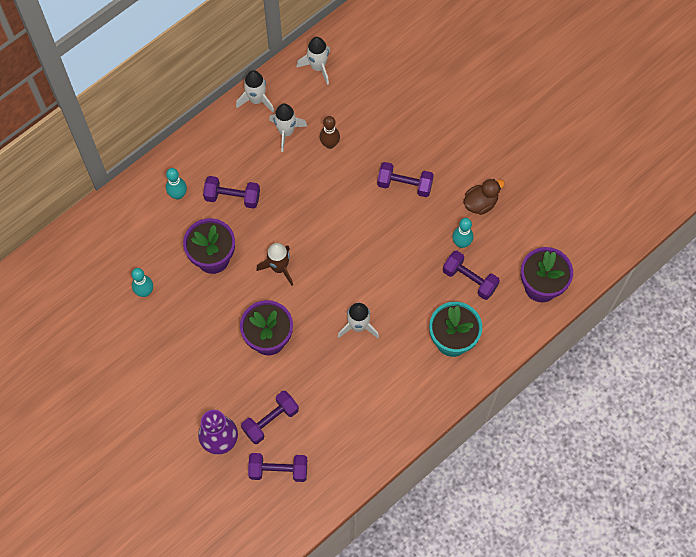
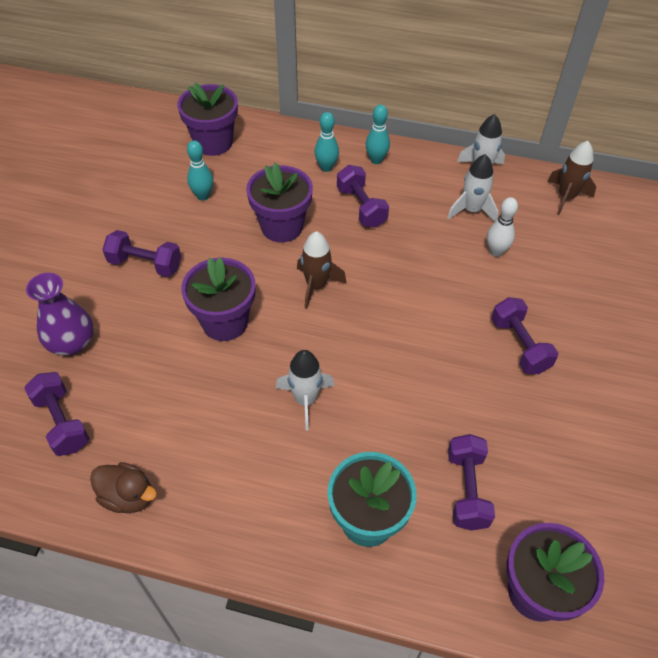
camera: 55 degrees right, 15 degrees down
(93, 254) = (213, 143): none -> purple flower pot
(270, 420) = (123, 379): purple dumbbell -> purple dumbbell (145, 264)
(318, 67) = (566, 197): white rocket -> brown rocket
(330, 144) = (496, 252): brown bowling pin -> white bowling pin
(461, 243) = (505, 450): turquoise bowling pin -> turquoise bowling pin (376, 160)
(480, 203) = (576, 440): brown duck -> brown duck (128, 496)

